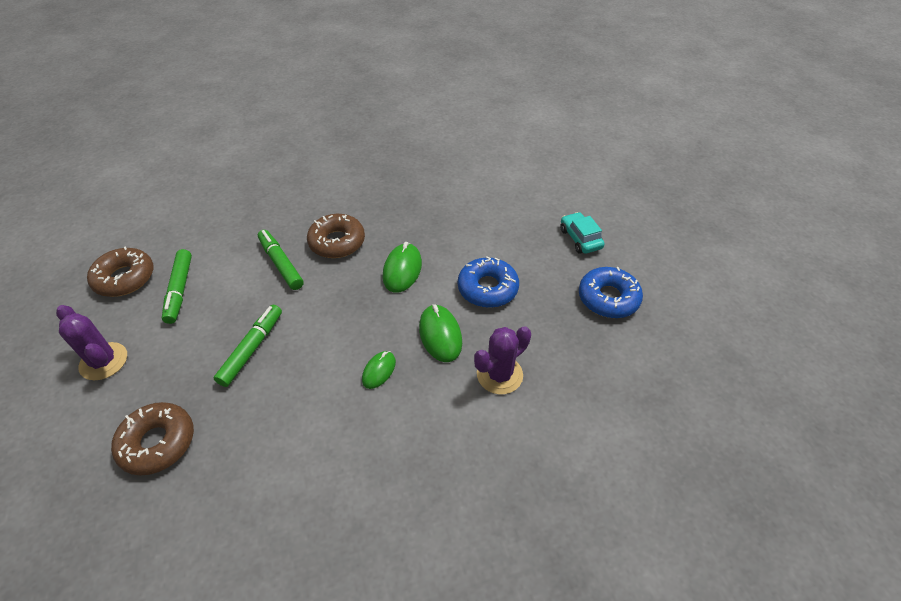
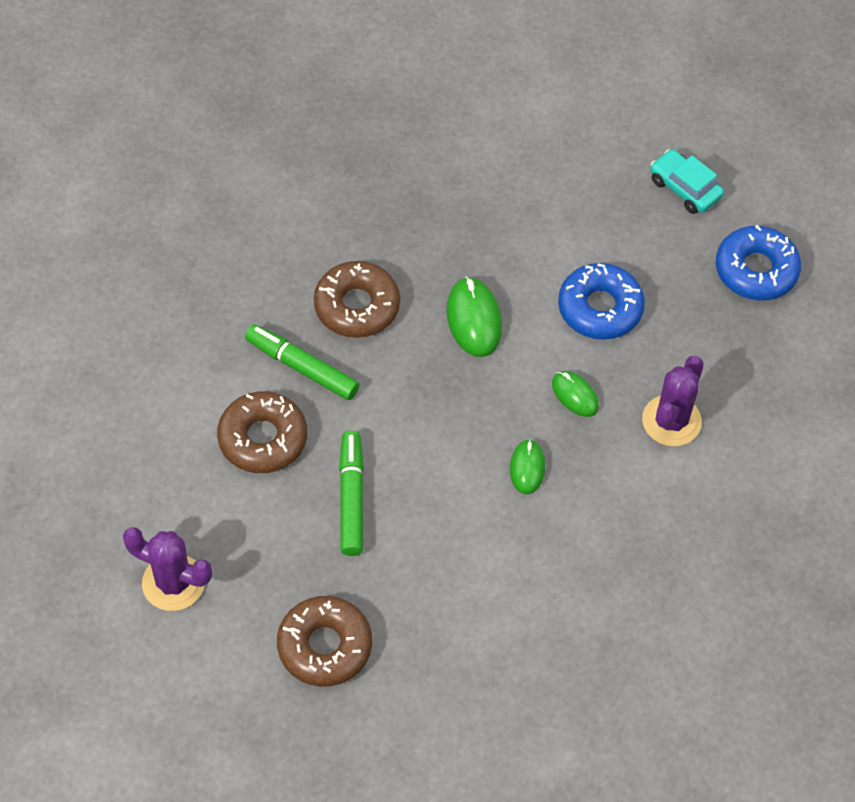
camera: 25 degrees left, 10 degrees up
(125, 278) = (97, 465): brown donut -> brown donut (263, 439)
(180, 290) = (191, 455): green marker -> none
(440, 335) = (575, 395): green mouse -> green mouse, size x0.63

